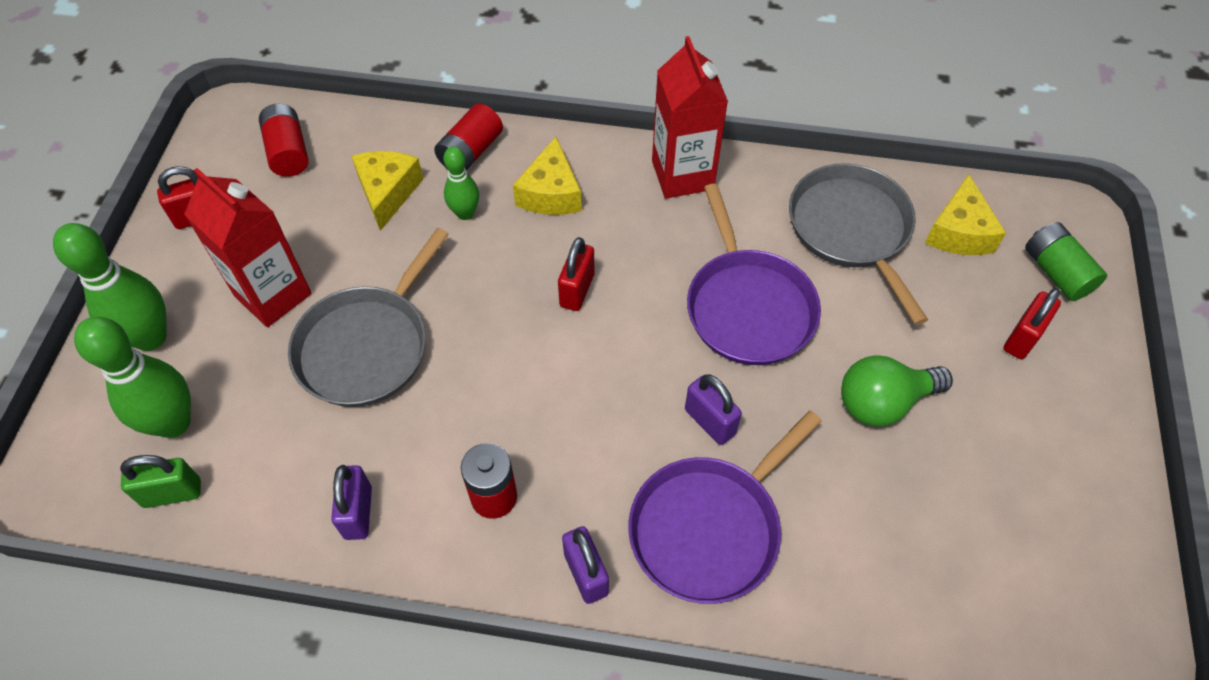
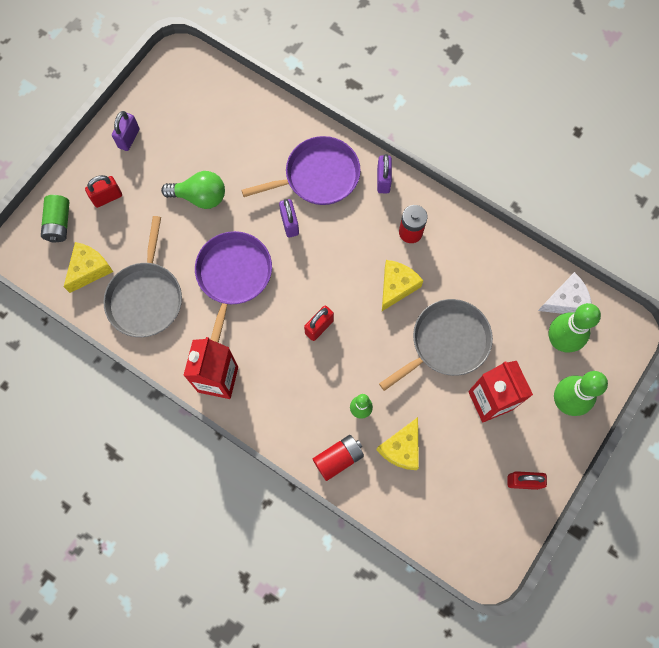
camera: 155 degrees left, 15 degrees up
(172, 493) = (566, 301): green padlock -> white cheese
(288, 152) = (455, 513): red battery -> none
(358, 512) = (477, 252): purple padlock -> purple padlock (129, 138)
(550, 193) = (303, 402): yellow cheese -> yellow cheese (397, 286)

